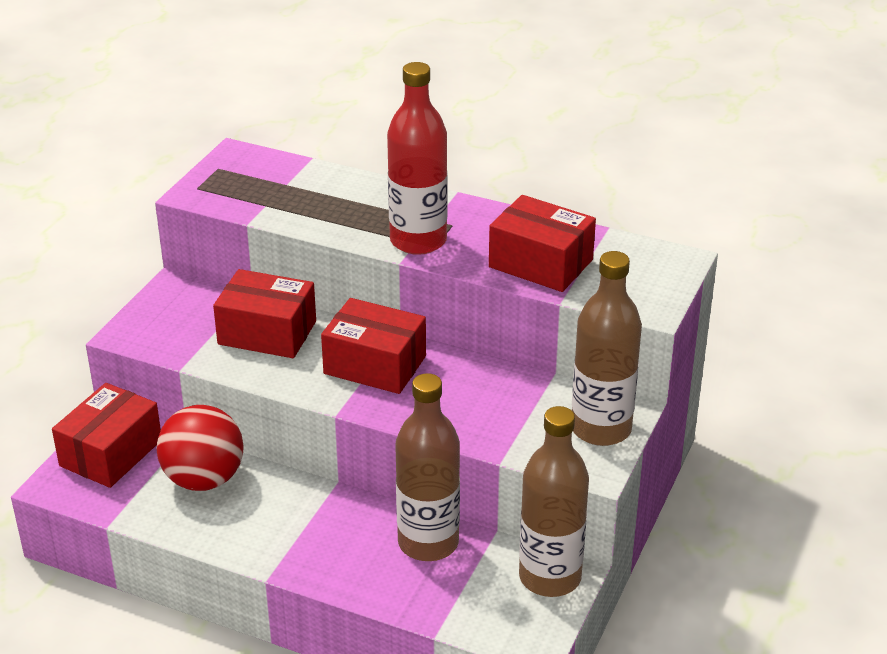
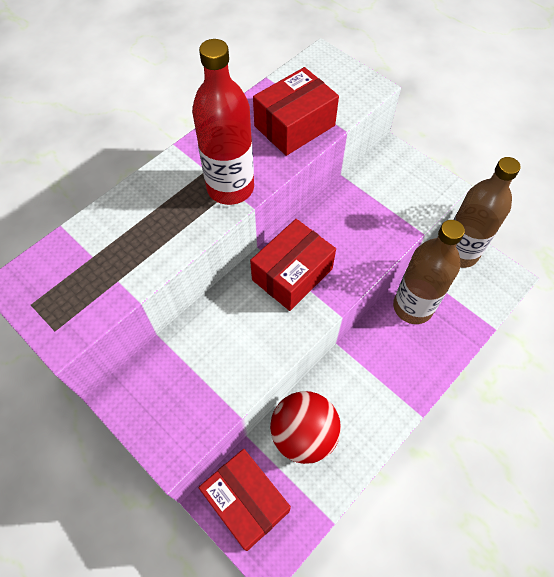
camera: 70 degrees left, 25 degrees up
(267, 332) = (220, 337): red box -> none
(601, 429) = (406, 170): brown bottle -> none

